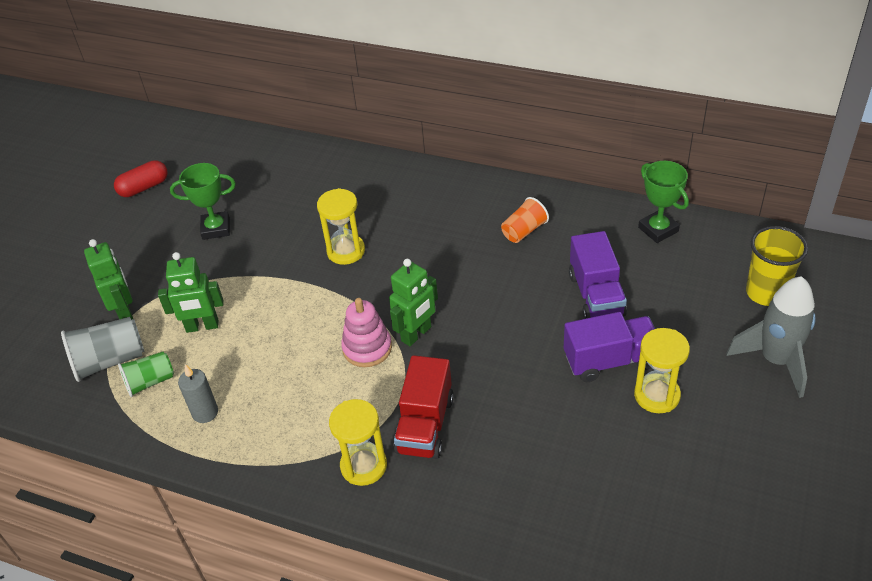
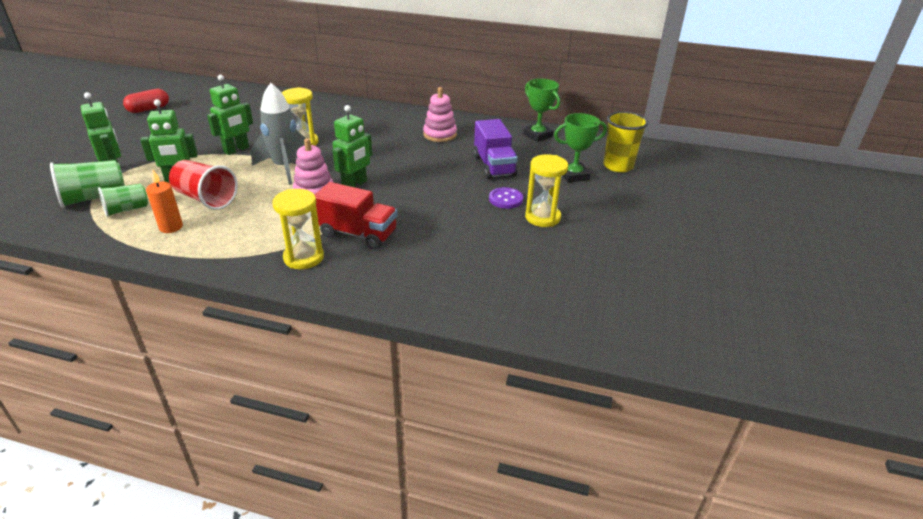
camera: 10 degrees left, 10 degrees down
(109, 361) = (94, 198): grey cup -> green cup
(205, 412) = (171, 227): grey candle -> orange candle
(216, 228) = (202, 130): green trophy -> green trophy (574, 175)
(238, 362) = (206, 199): none -> red cup
(264, 268) = (236, 150): none -> green robot
(425, 425) = (358, 234): red truck -> red truck turned 75 degrees counterclockwise
(524, 231) = (440, 135): orange cup -> pink stacking toy
(610, 360) = (505, 199): purple truck -> purple button
(775, 360) = (629, 200): grey rocket -> grey rocket (285, 168)

